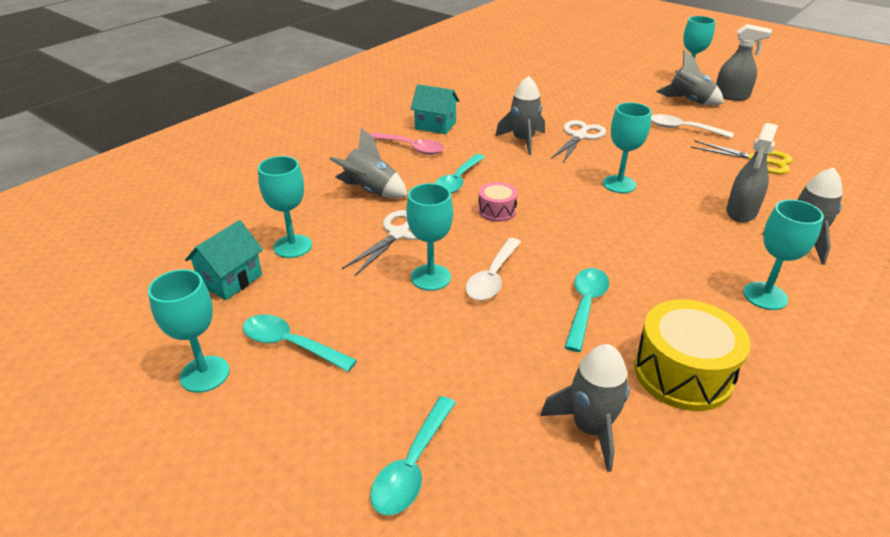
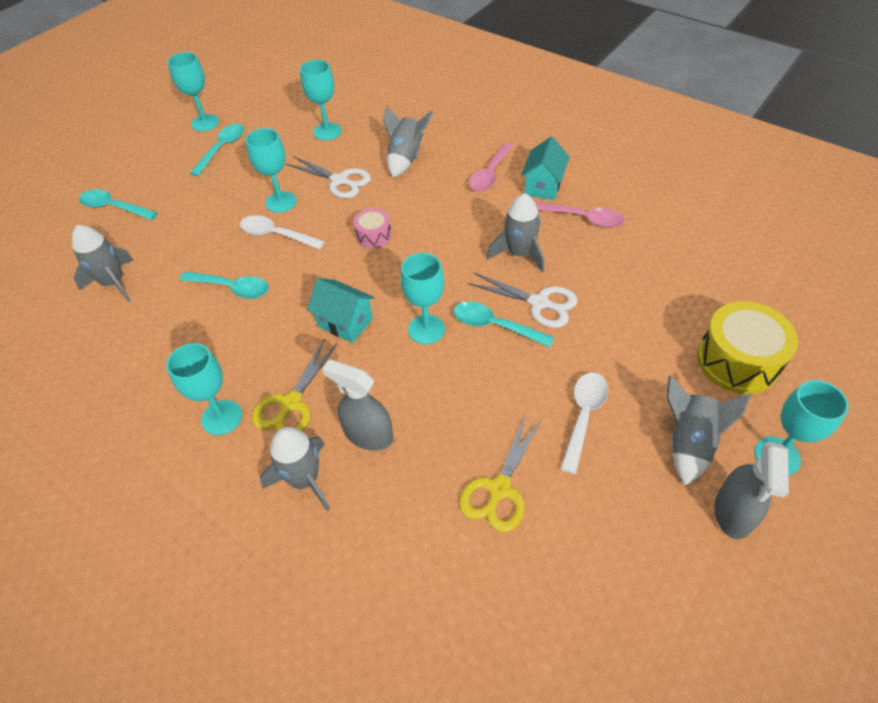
camera: 90 degrees right, 15 degrees up
(231, 280) = (290, 113): turquoise house -> turquoise house (345, 322)
(457, 181) = (427, 208): turquoise spoon -> turquoise spoon (494, 326)
(480, 113) = (583, 218): none -> pink spoon
(683, 373) = (146, 338): yellow drum -> yellow drum (737, 361)
(729, 253) = (291, 403): none -> yellow scissors

